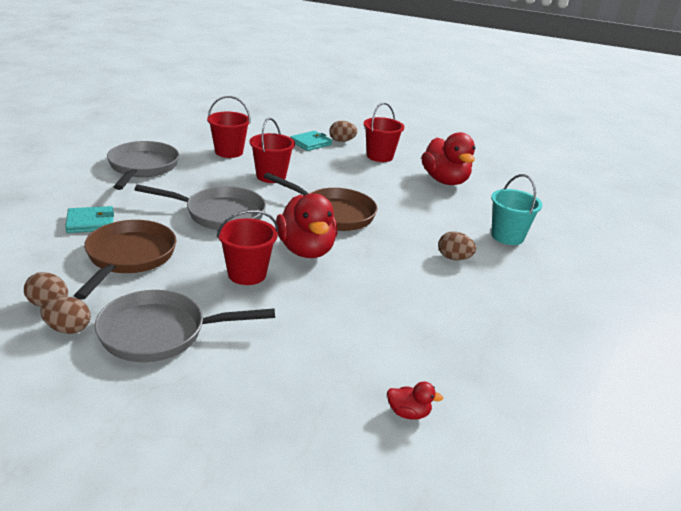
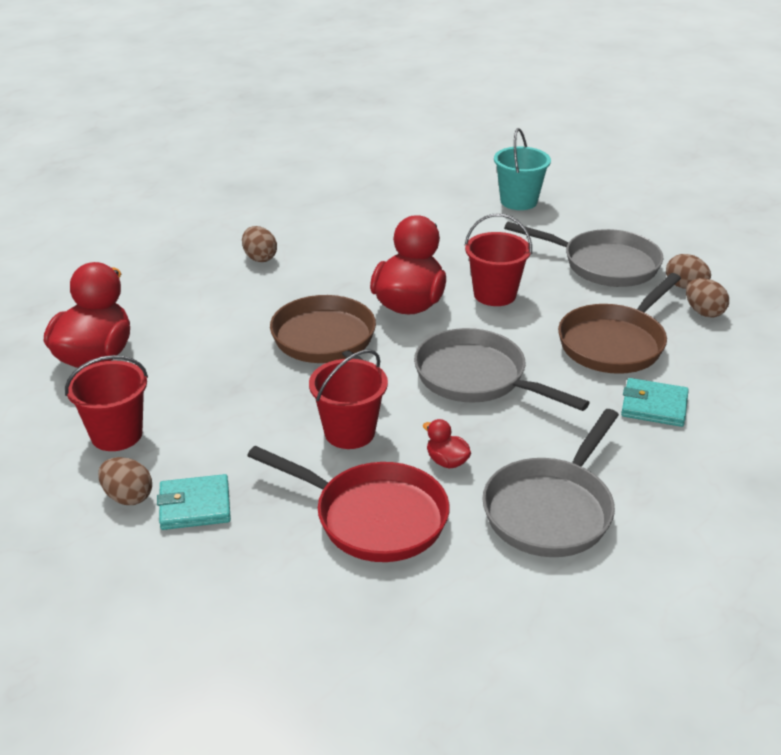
camera: 145 degrees left, 5 degrees up
(229, 152) = (373, 517): red bucket -> red pan
(408, 413) = (448, 180): red duck -> red duck (447, 461)
(507, 236) = (161, 264): turquoise bucket -> turquoise bucket (518, 201)

